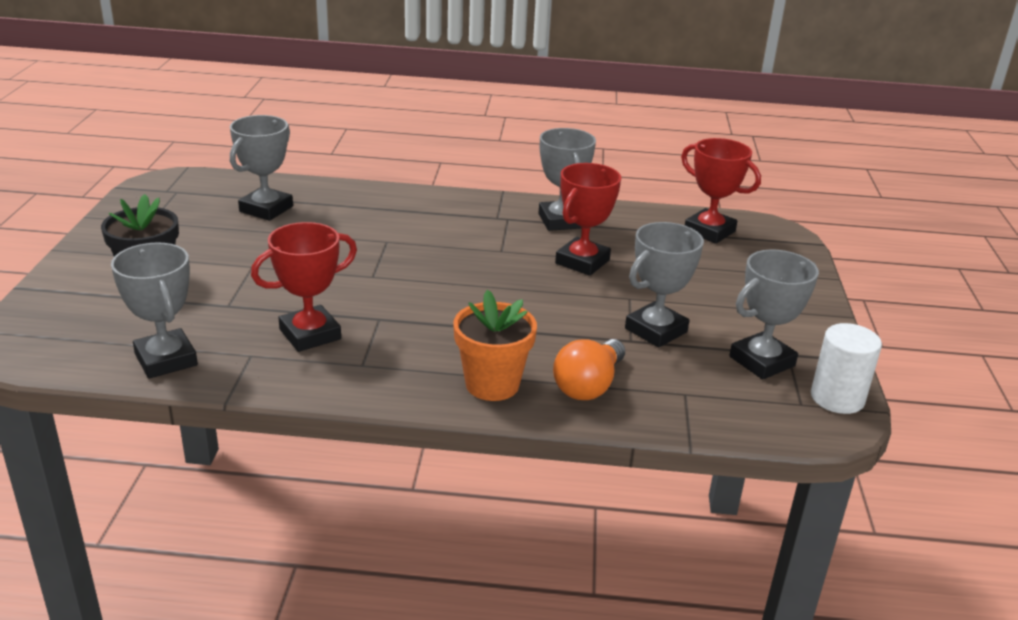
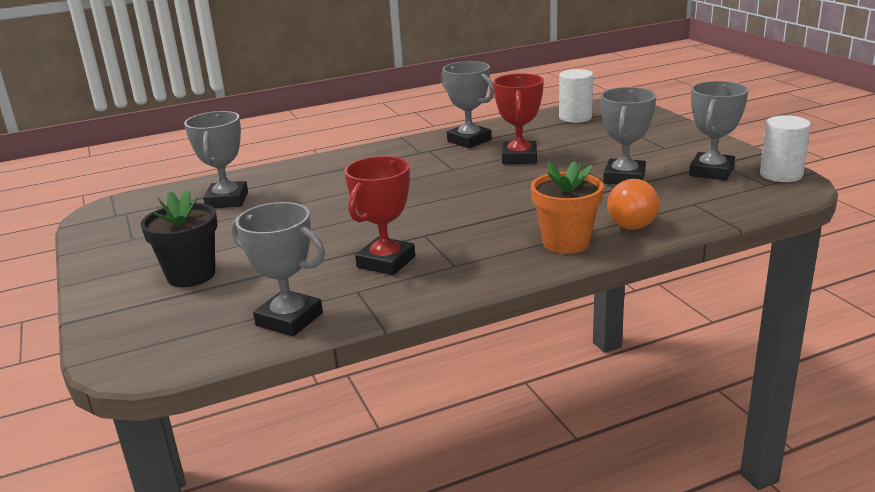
camera: 25 degrees left, 5 degrees down
(709, 231) = (575, 117): red trophy -> white cylinder

